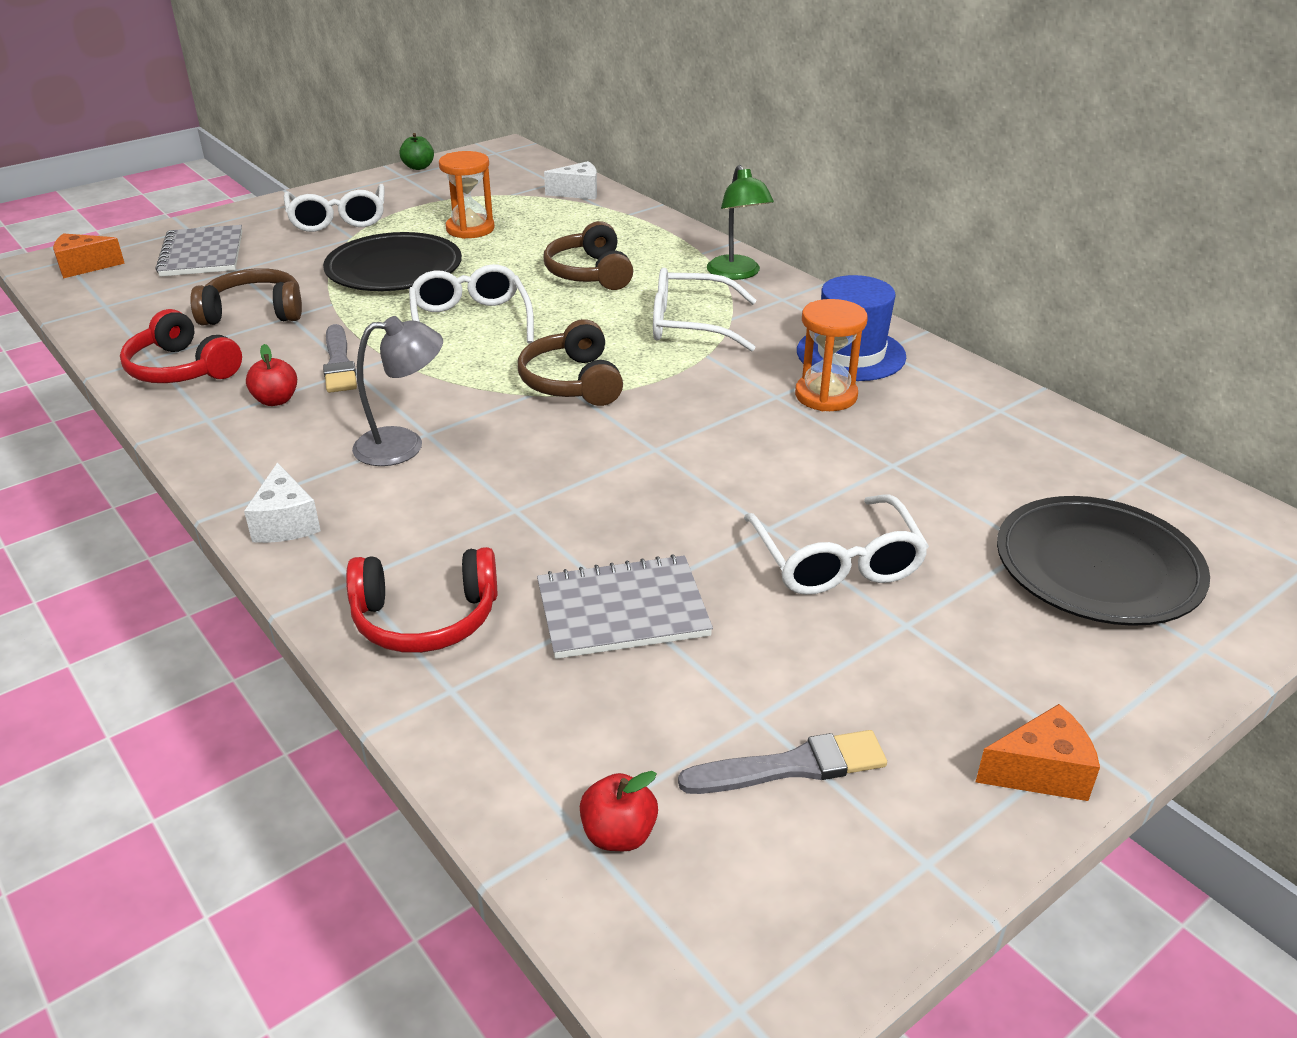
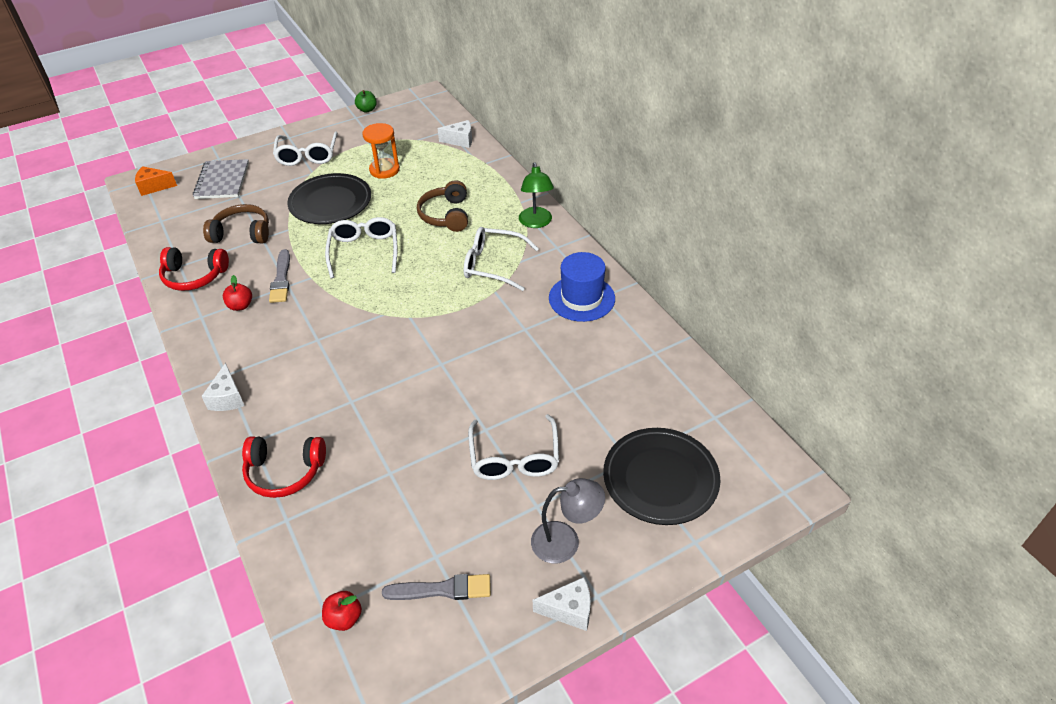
camera: 10 degrees right, 10 degrees up
(182, 369) = (194, 276): red headphones -> red headphones turned 45 degrees counterclockwise
(403, 445) = (302, 347): grey lamp -> grey lamp (565, 541)
(572, 382) = (409, 306): brown headphones -> none
(622, 610) = (387, 478): grey notebook -> none
(826, 395) = (554, 331): orange hourglass -> none
(1040, 772) = (569, 610): orange cheese -> white cheese

